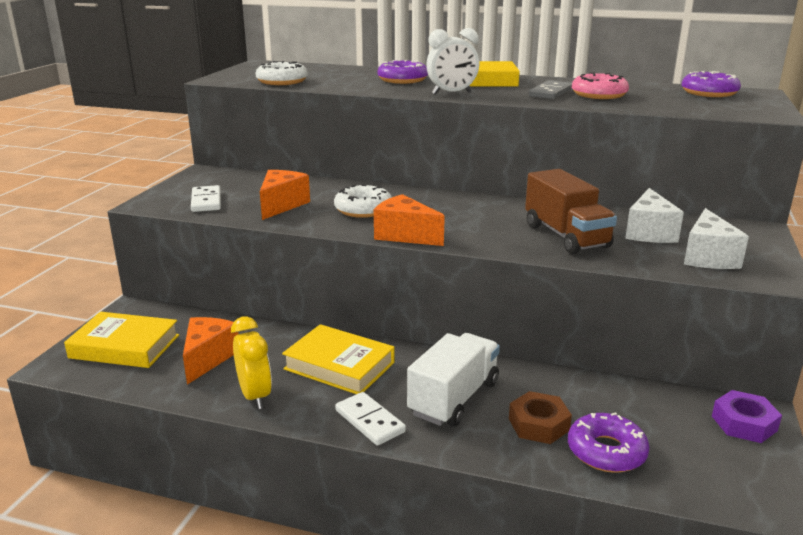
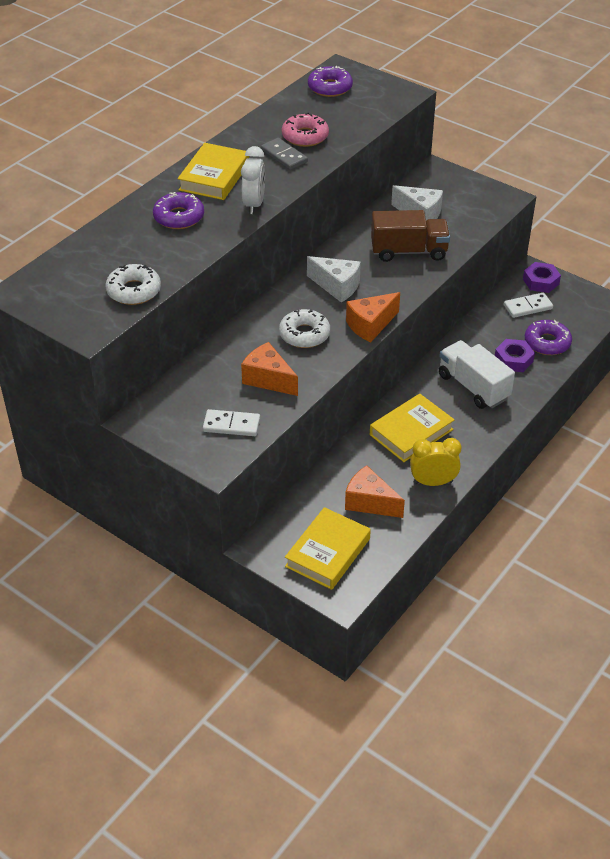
camera: 70 degrees left, 20 degrees up
(369, 421) = (484, 431): white domino -> white domino (528, 307)
(538, 424) = (513, 360): brown nut -> purple nut
(708, 257) = (468, 208): white cheese -> white cheese (337, 286)

